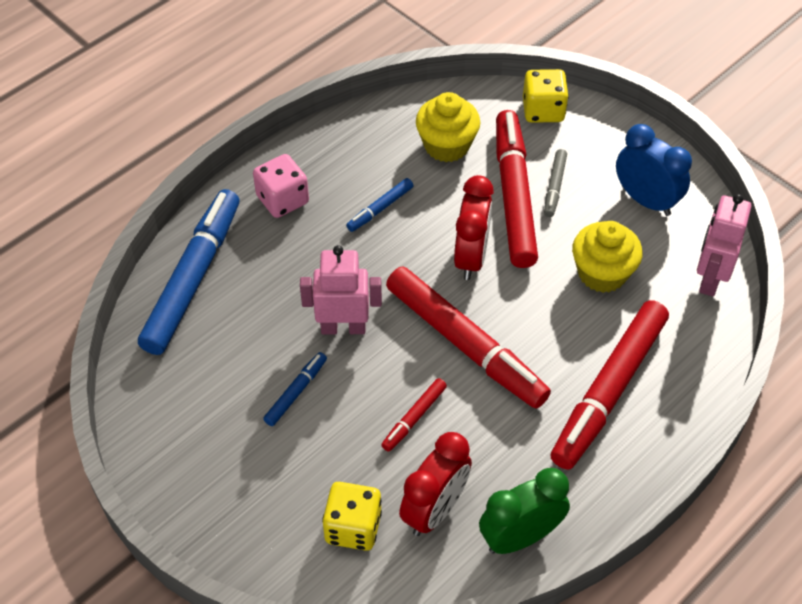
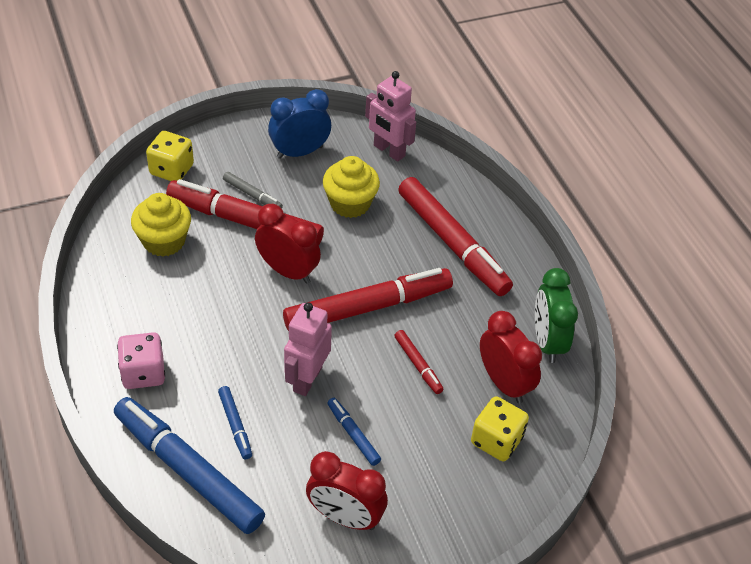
camera: 70 degrees left, 5 degrees down
(197, 421) = (345, 517): none -> red clock
(380, 209) = (200, 309): blue marker -> blue marker (235, 425)

